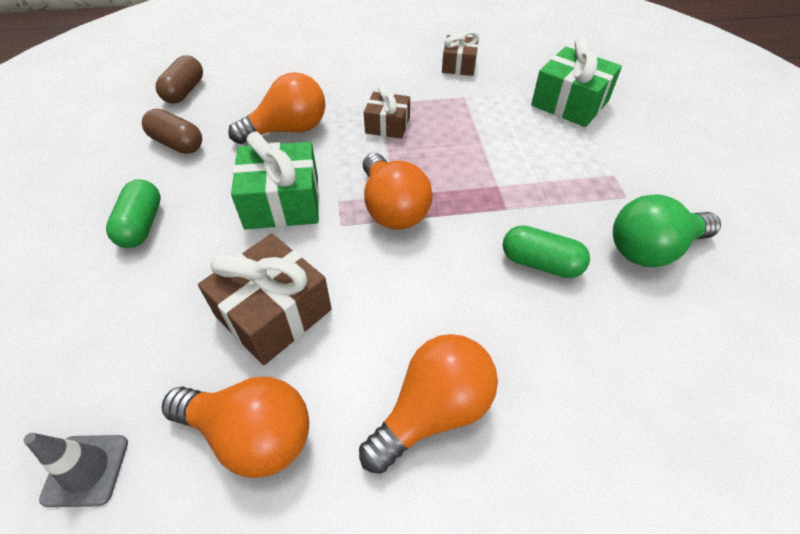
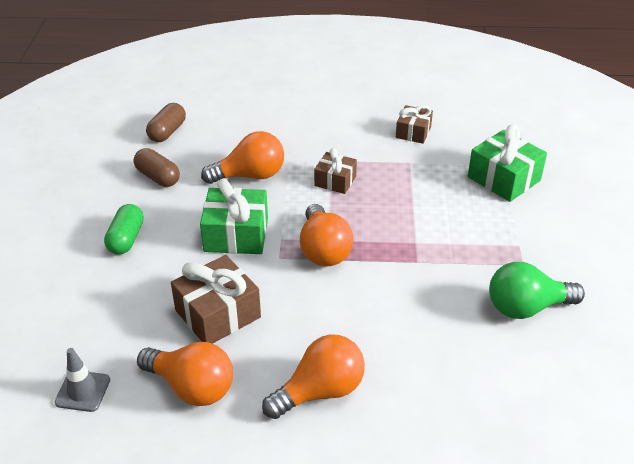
camera: 10 degrees right, 10 degrees down
(541, 263) = (431, 306): green capsule -> none

